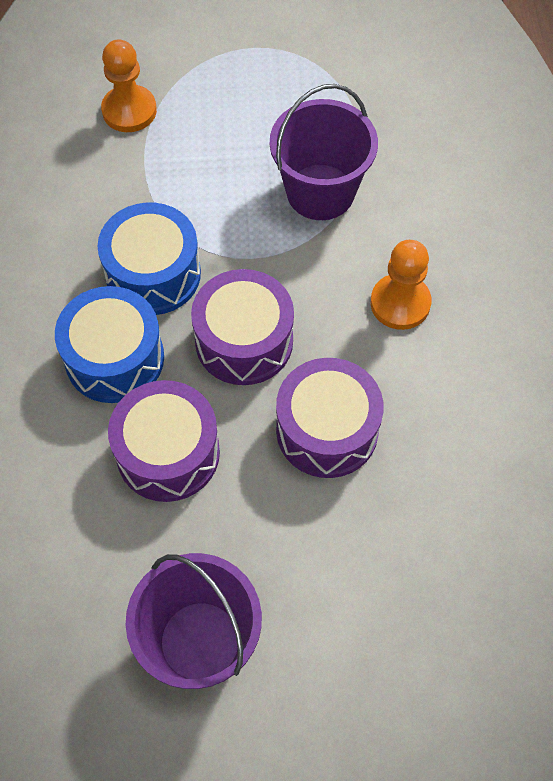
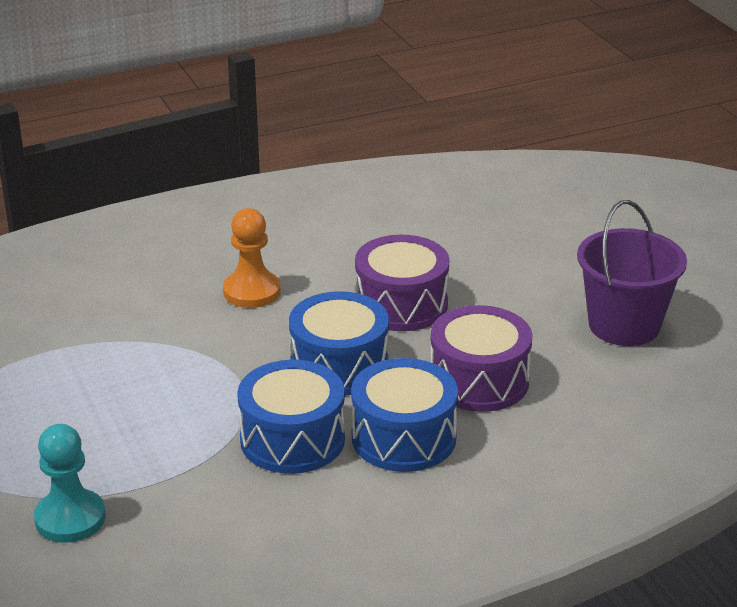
camera: 110 degrees left, 30 degrees down
(129, 111) = (70, 518): orange pawn -> turquoise pawn
(244, 341) = (339, 366): purple drum -> blue drum
(320, 192) = (141, 358): purple bucket -> none

